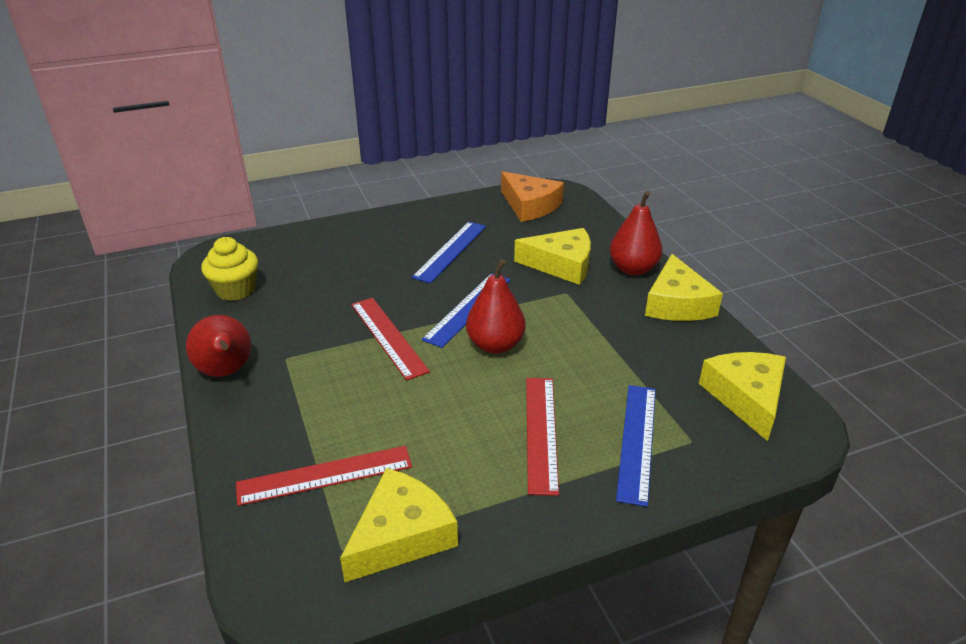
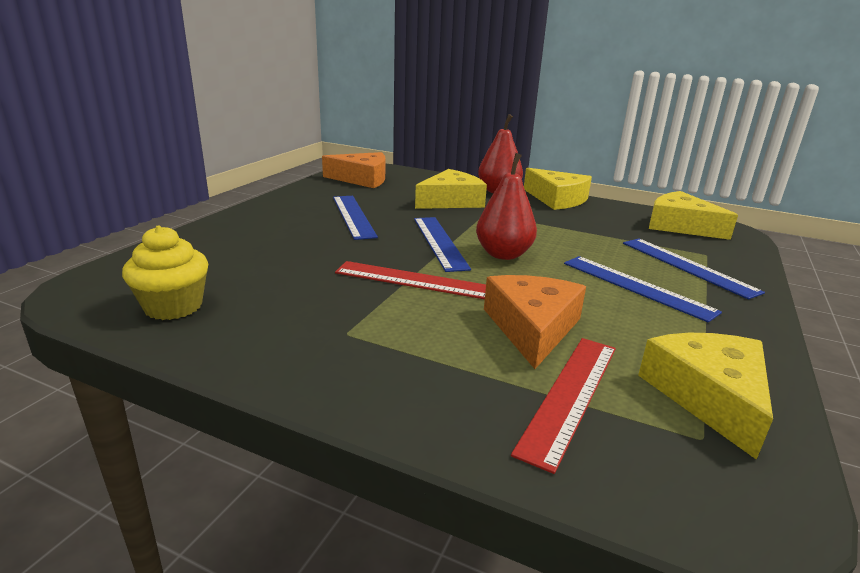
camera: 45 degrees left, 10 degrees down
(226, 372) = (300, 374): red pear -> none
(392, 418) = (532, 328): none -> orange cheese
(541, 432) = (636, 286): red ruler -> blue ruler

